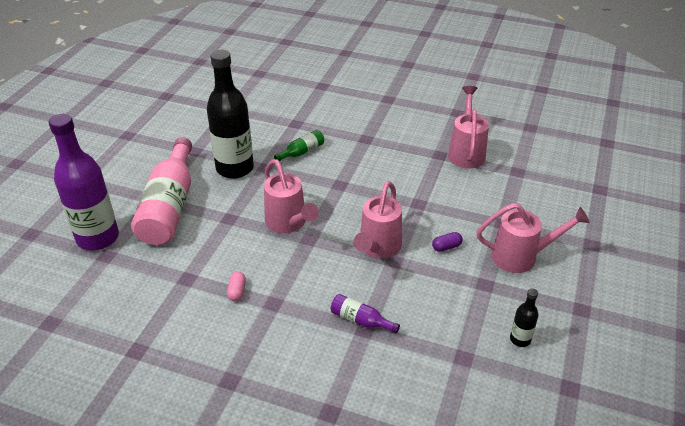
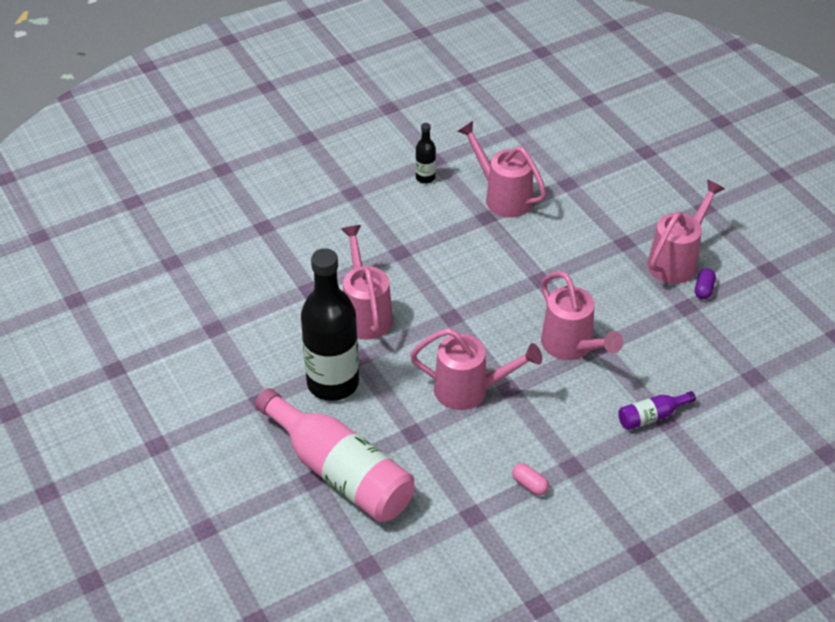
camera: 50 degrees left, 5 degrees up
(98, 238) = (329, 561): purple bottle -> none
(302, 152) = (365, 314): green bottle -> pink watering can
(446, 247) = (617, 299): purple capsule -> purple capsule (703, 289)
(520, 339) = (765, 329): black bottle -> black bottle (425, 178)

